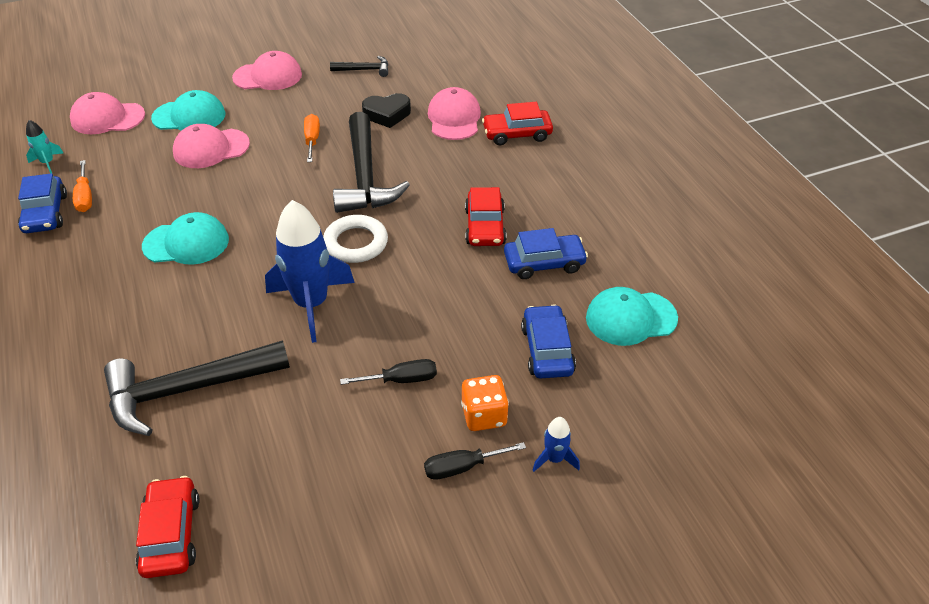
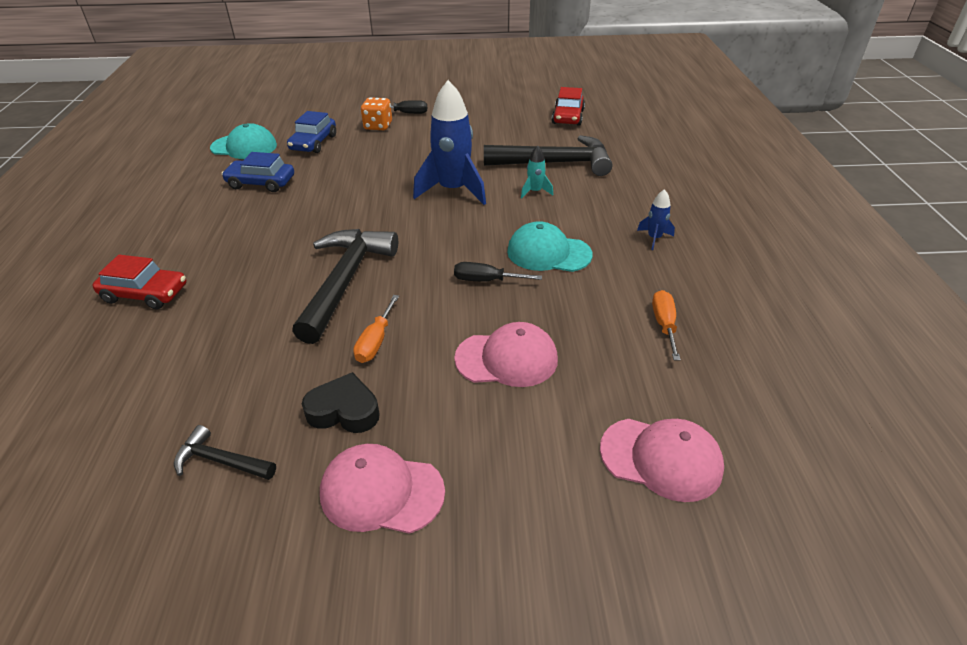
camera: 160 degrees left, 5 degrees down
(45, 213) = (706, 314): blue car -> none
(47, 163) = (731, 388): turquoise rocket -> turquoise rocket (535, 192)
(189, 116) = (530, 427): turquoise cap -> none
(356, 243) = (394, 223): white ring -> none
(387, 114) = (259, 359): black heart -> black heart (344, 411)
(401, 380) = (414, 146): black screwdriver -> black screwdriver (486, 280)
(454, 118) = (187, 332): pink cap -> none
(485, 226) = (277, 214): red car -> none
(554, 459) = (356, 108): blue rocket -> blue rocket (654, 238)

